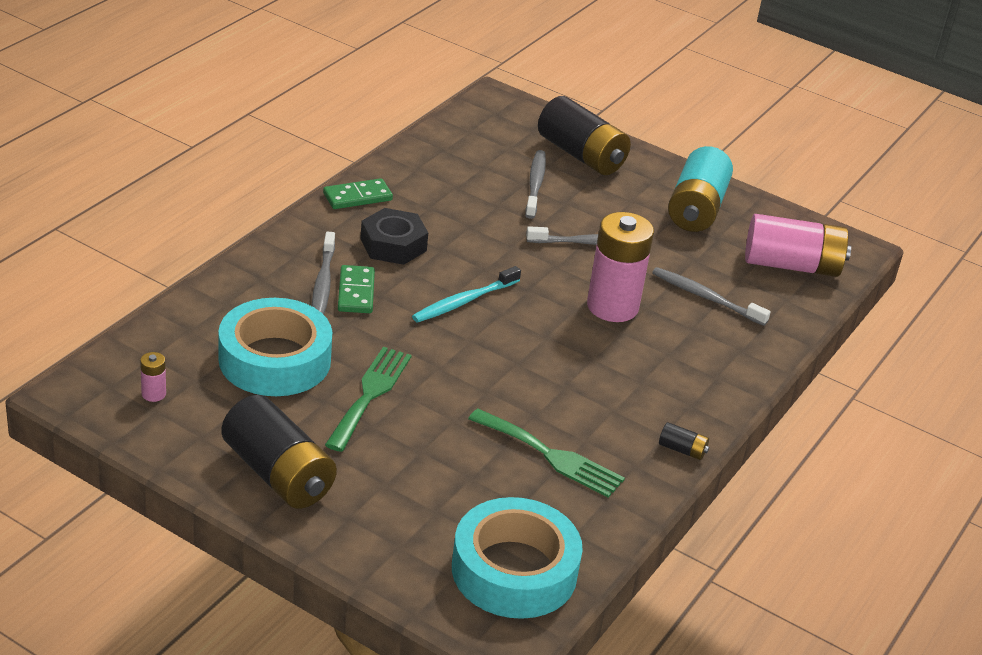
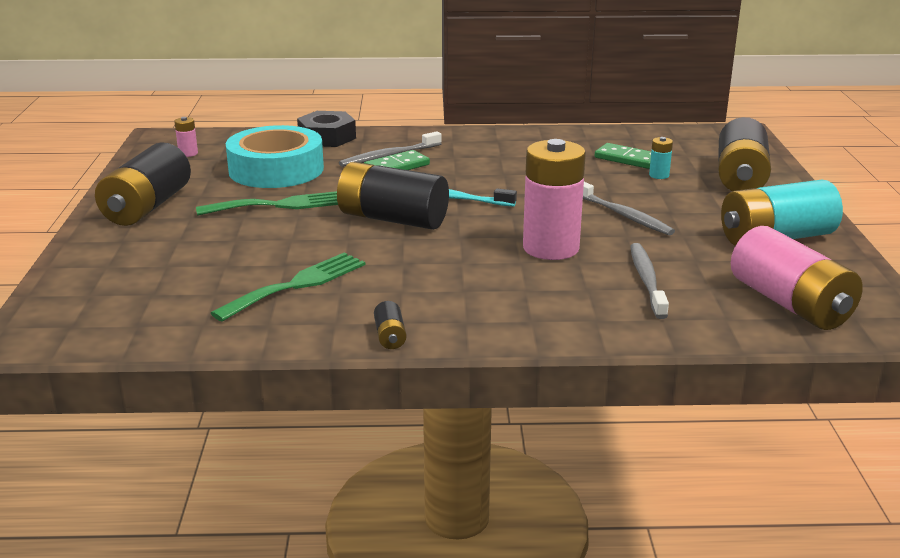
camera: 60 degrees right, 10 degrees down
(357, 197) = (512, 135): green domino -> green domino (627, 159)
(393, 245) = (477, 160): black nut -> black nut (327, 137)
(473, 350) = (392, 219): none -> black battery
(514, 570) = (122, 315): turquoise tape -> none
(535, 184) = (659, 175): grey toothbrush -> turquoise battery
(551, 456) = (297, 285): green fork -> green fork turned 135 degrees counterclockwise

